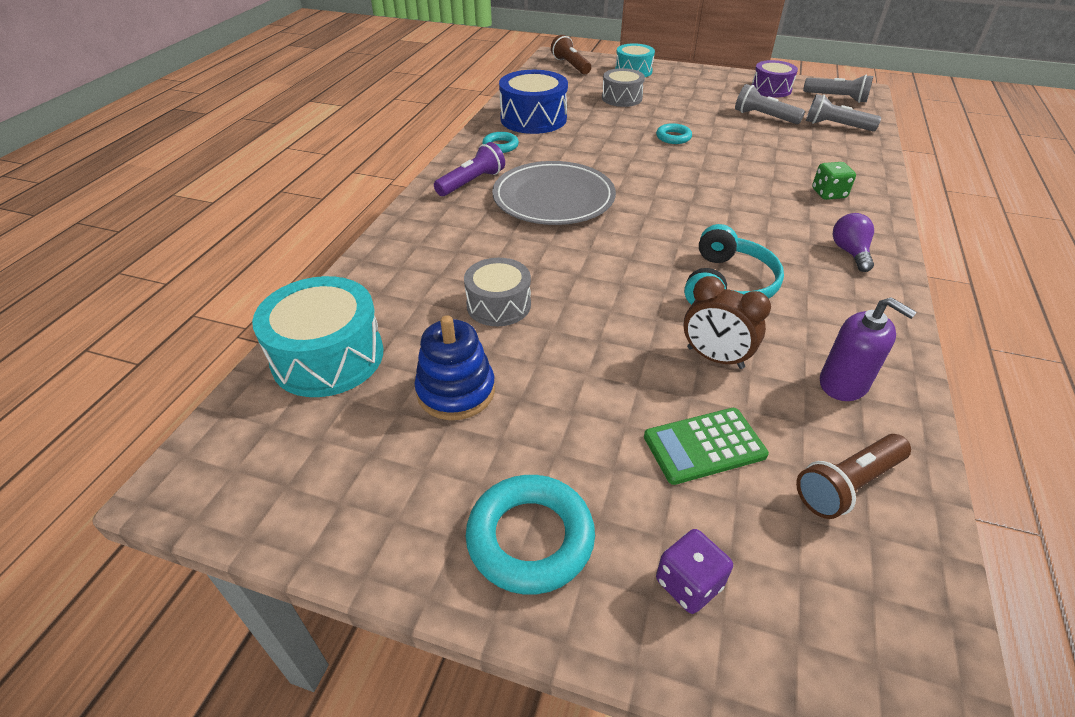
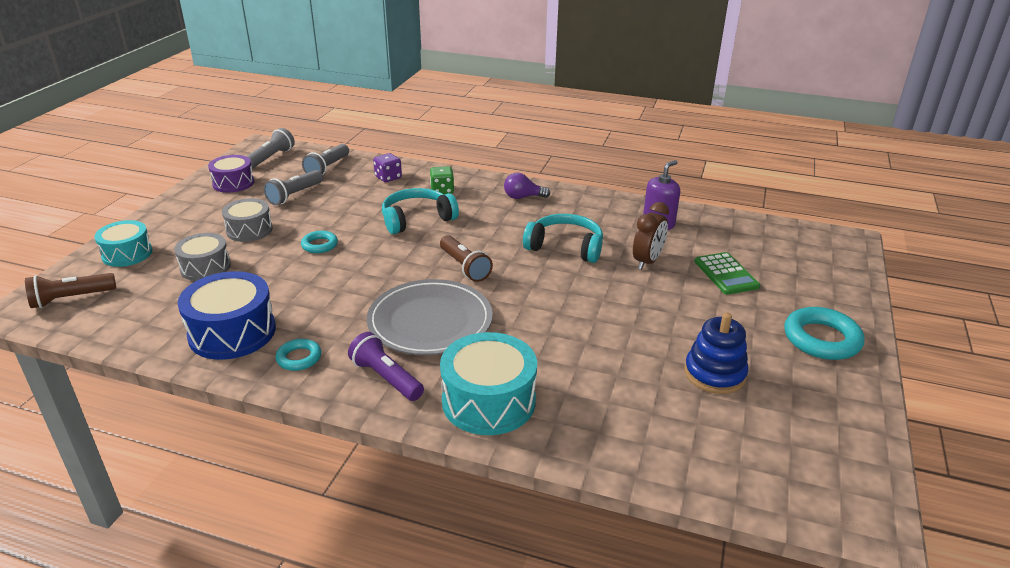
camera: 90 degrees left, 10 degrees down
(328, 357) = (698, 454): turquoise drum -> turquoise drum (488, 401)
(498, 305) = (606, 354): grey drum -> grey drum (249, 230)
(688, 583) = (820, 289): purple dice -> purple dice (388, 177)
(748, 181) = (417, 219): none -> turquoise headphones
(847, 484) = (735, 236): brown flashlight -> brown flashlight (464, 267)

